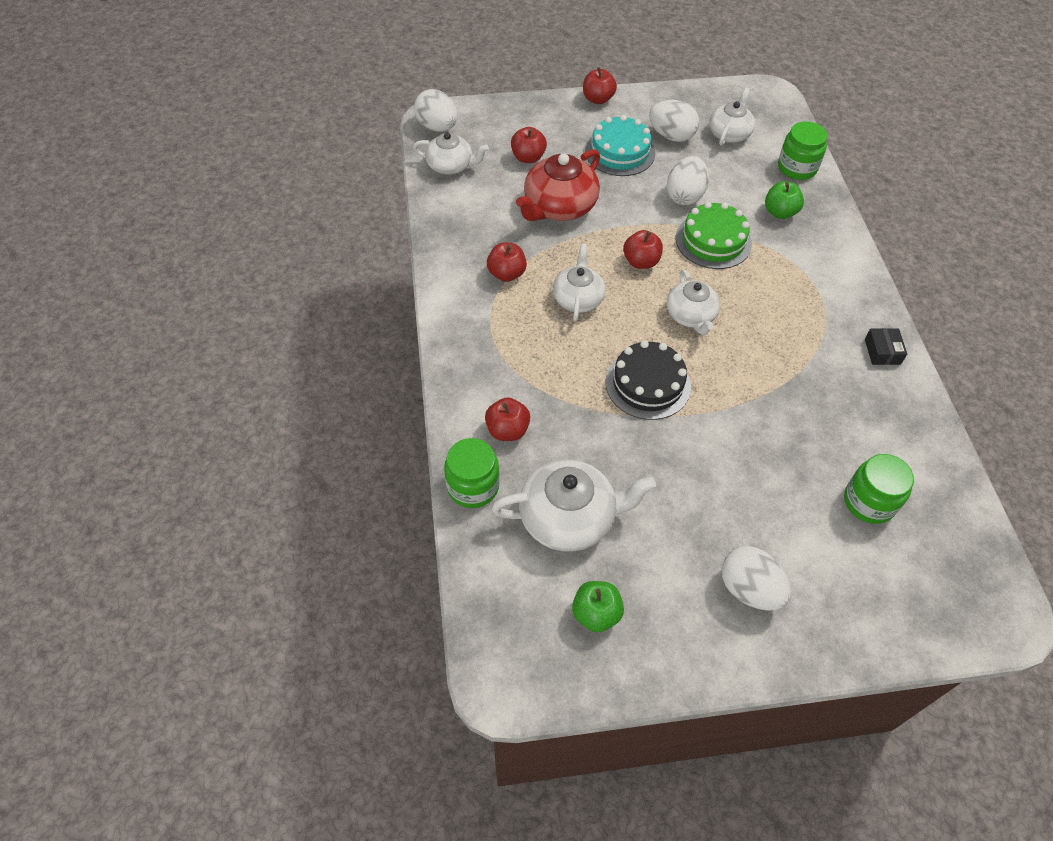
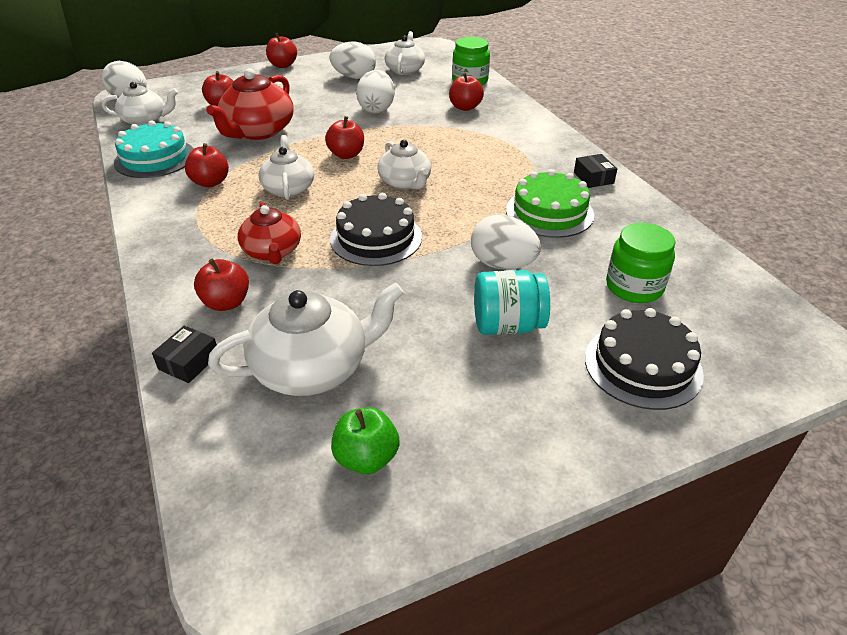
camera: 15 degrees left, 15 degrees down
(473, 486) = (189, 362): green jar -> black box
(553, 379) = (272, 251): none -> red teapot
(620, 152) = (310, 92): turquoise cake -> turquoise cake (155, 158)
(713, 241) = (411, 132): green cake -> green cake (549, 212)
(740, 515) = (507, 325): none -> turquoise jar
(749, 589) = (542, 390): white egg -> white egg (502, 264)
(780, 212) = (465, 107): green apple -> red apple
(843, 588) = (643, 365): none -> black cake

